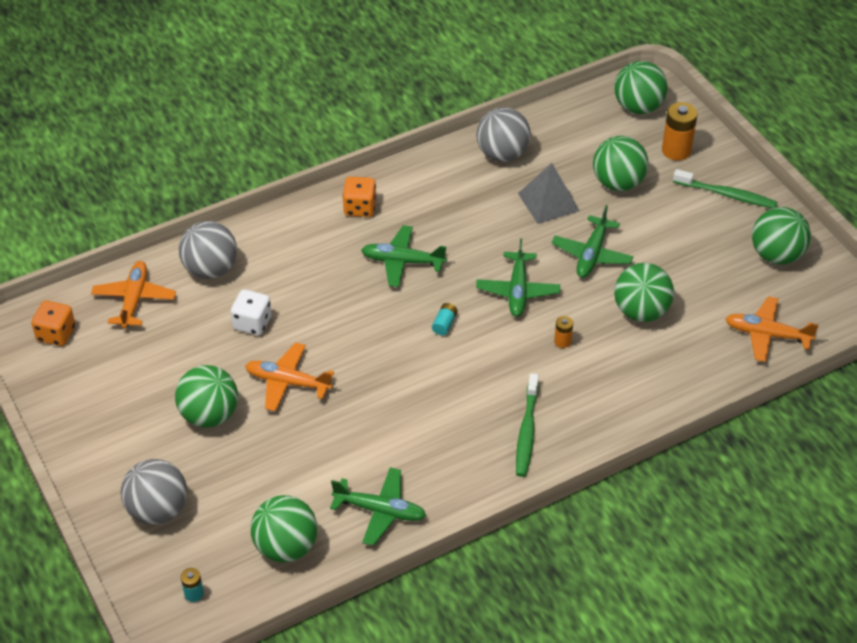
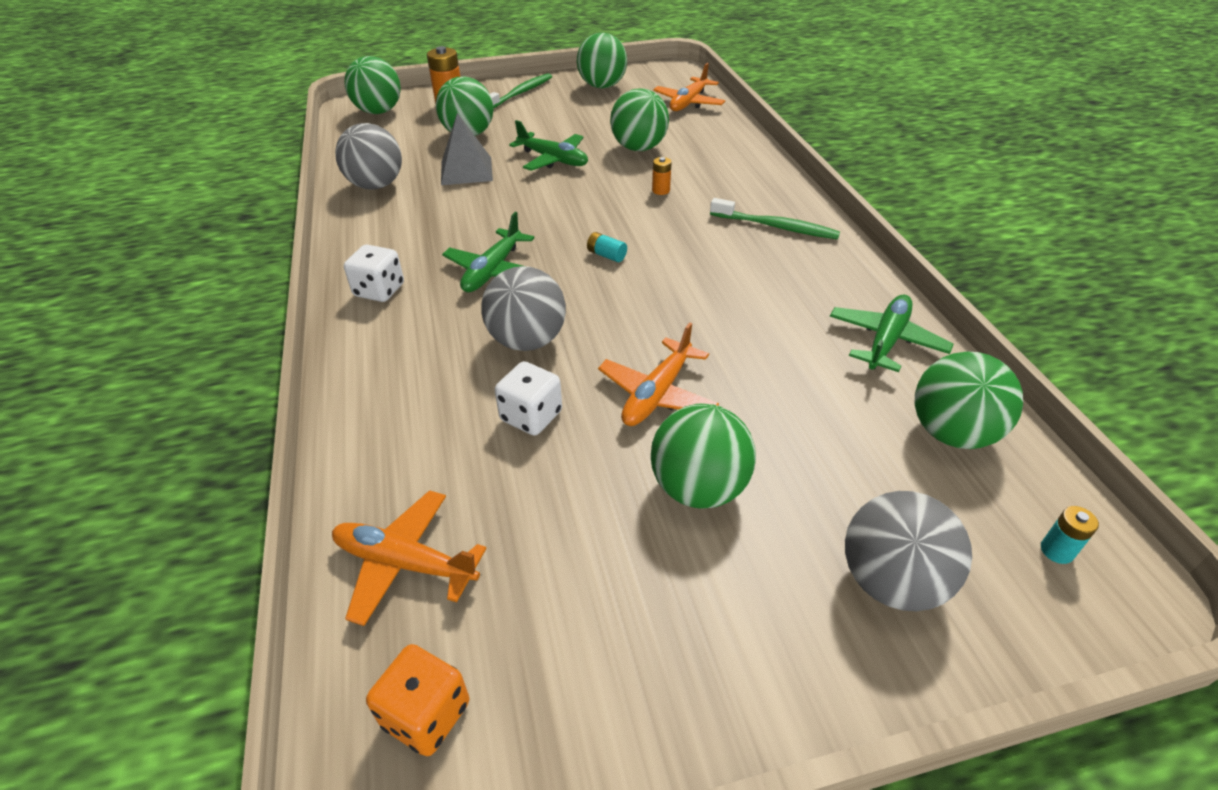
camera: 75 degrees left, 5 degrees down
(211, 269) = (396, 450): grey ball -> grey ball (527, 341)
(360, 207) = (379, 290): orange dice -> white dice
(517, 291) = (580, 204): green plane -> none

